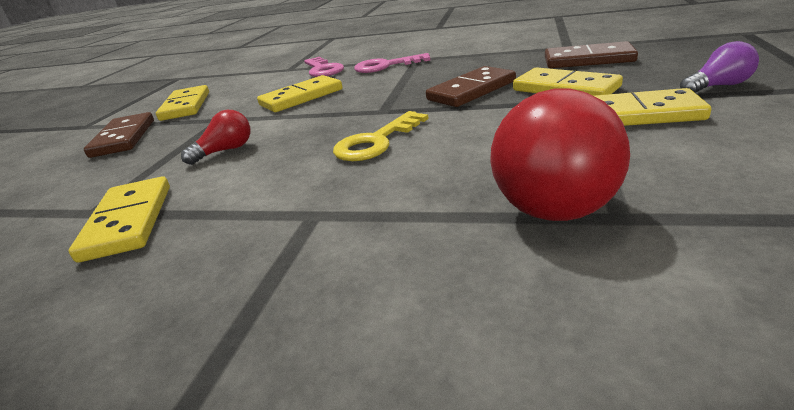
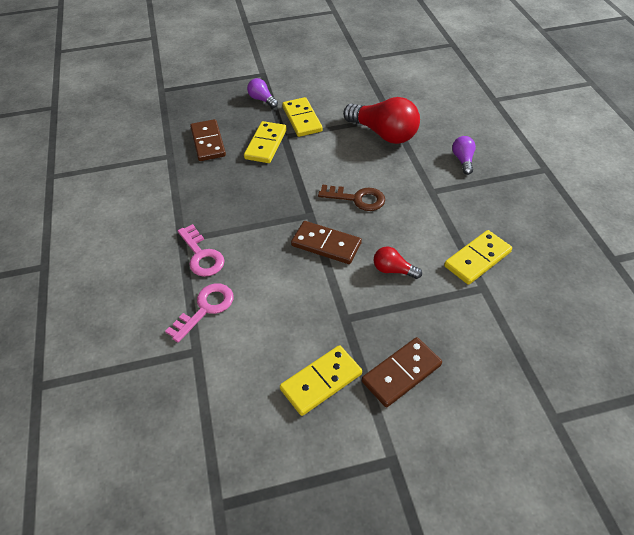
camera: 120 degrees left, 20 degrees up
(301, 97) = (289, 281): yellow domino -> none
(356, 293) = (463, 160): none -> purple light bulb
(376, 142) = (357, 199): yellow key -> brown key
(471, 90) = (269, 182): brown domino -> brown domino (326, 244)
(545, 192) = (383, 134): red light bulb -> red light bulb turned 60 degrees clockwise

